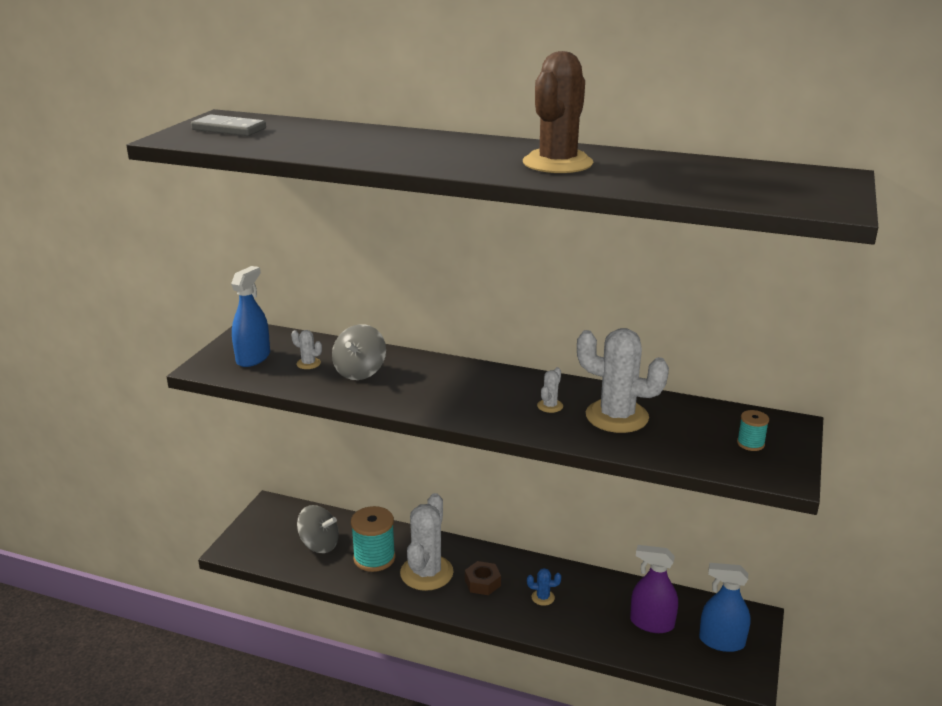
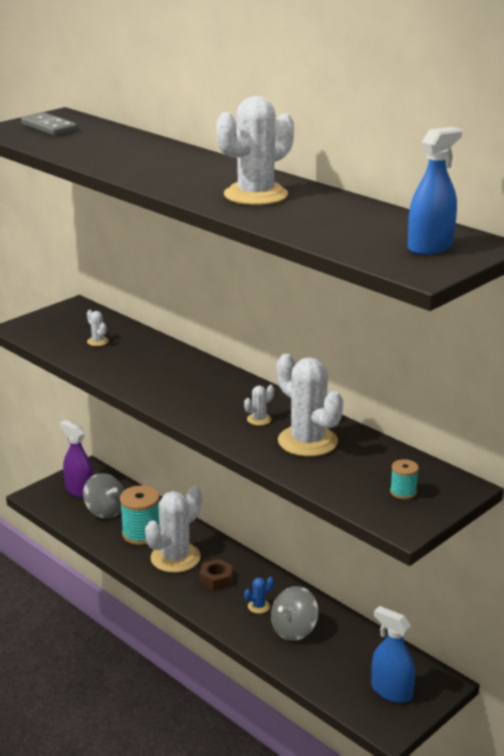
camera: 25 degrees right, 0 degrees up
(253, 358) = (60, 328): blue spray bottle -> blue spray bottle (430, 247)
(360, 371) = (131, 357): grey spinning top -> grey spinning top (294, 630)
(543, 597) = (258, 606): blue cactus -> blue cactus turned 60 degrees counterclockwise
(557, 163) = (255, 195): brown cactus -> white cactus
(652, 623) = (339, 656): purple spray bottle -> purple spray bottle (79, 490)

